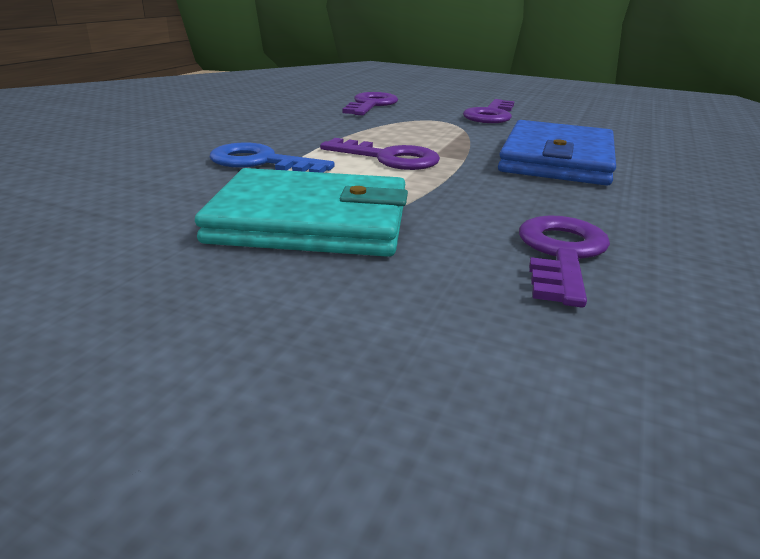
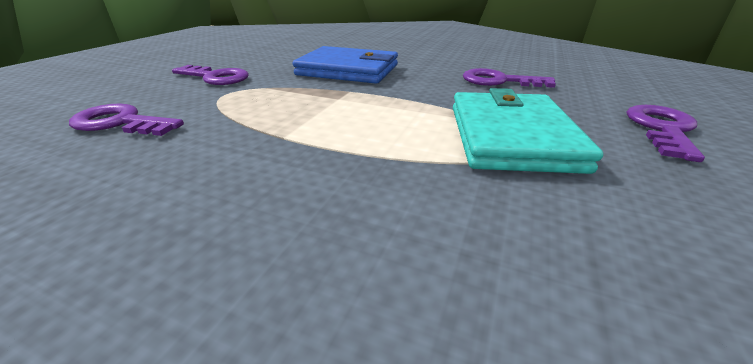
camera: 90 degrees left, 5 degrees up
(261, 162) = (372, 171): blue key -> none
(389, 158) = (350, 113): purple key -> purple key (662, 129)

